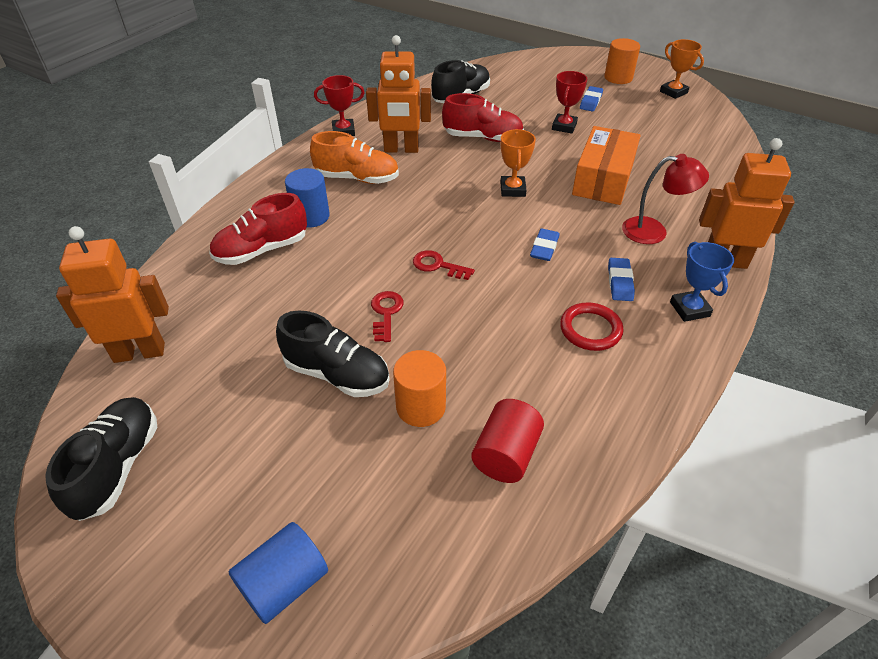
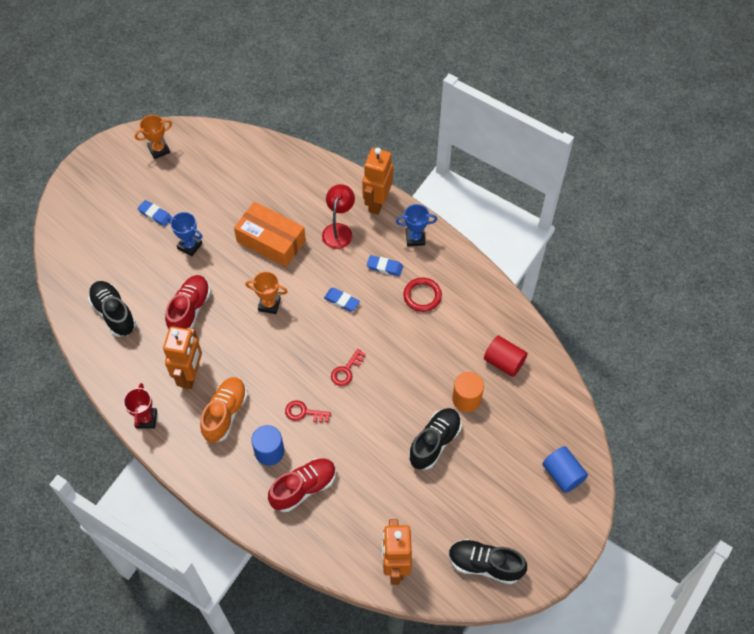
camera: 80 degrees left, 15 degrees up
(262, 250) = (304, 488): red shoe -> red shoe turned 105 degrees counterclockwise
(386, 313) = (386, 409): red key -> red key (303, 412)
(564, 126) = (189, 246): red trophy -> blue trophy
(618, 78) = (120, 181): orange cylinder -> none

